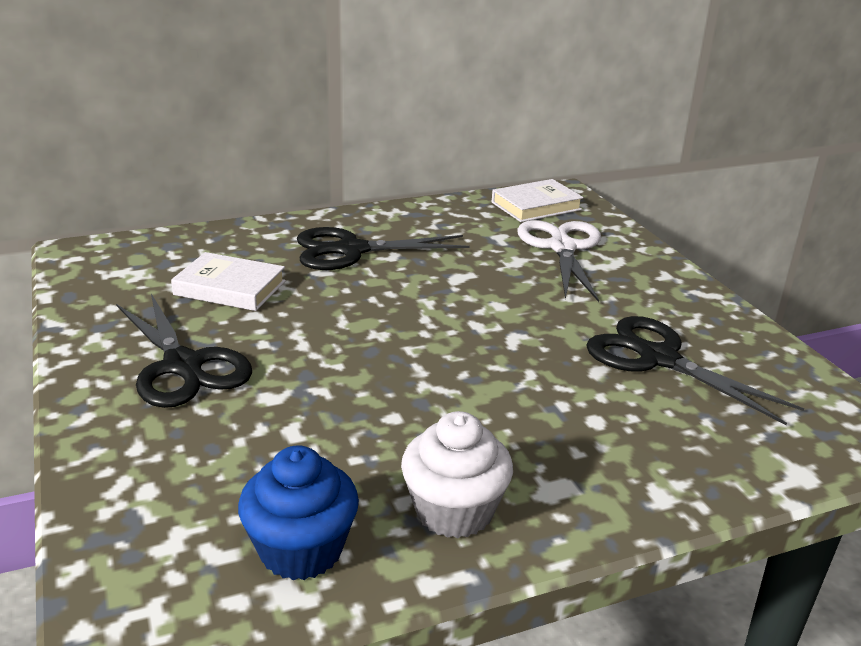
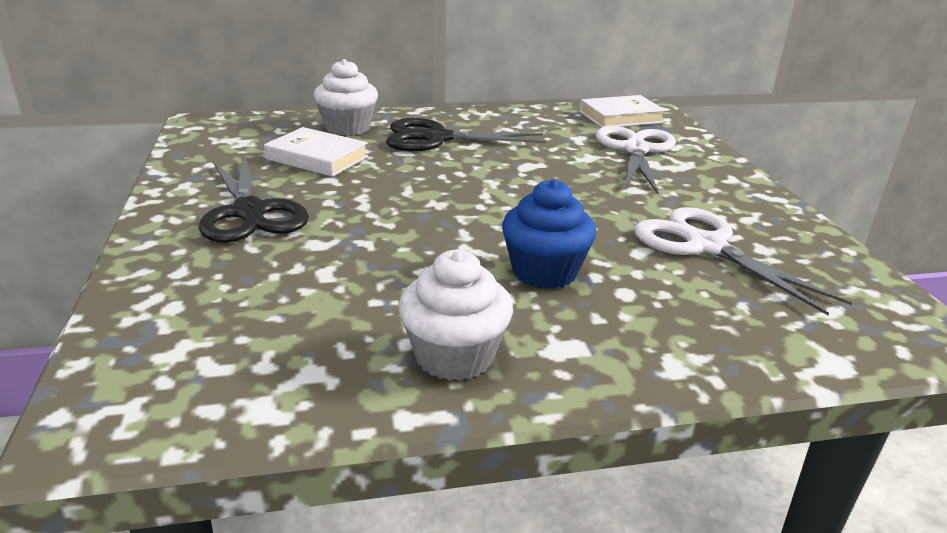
camera: 10 degrees right, 0 degrees up
(249, 244) = (347, 128): none -> white cupcake
(301, 550) = (291, 372): blue cupcake -> blue cupcake (544, 272)
(658, 358) = (705, 246): black scissors -> white scissors

